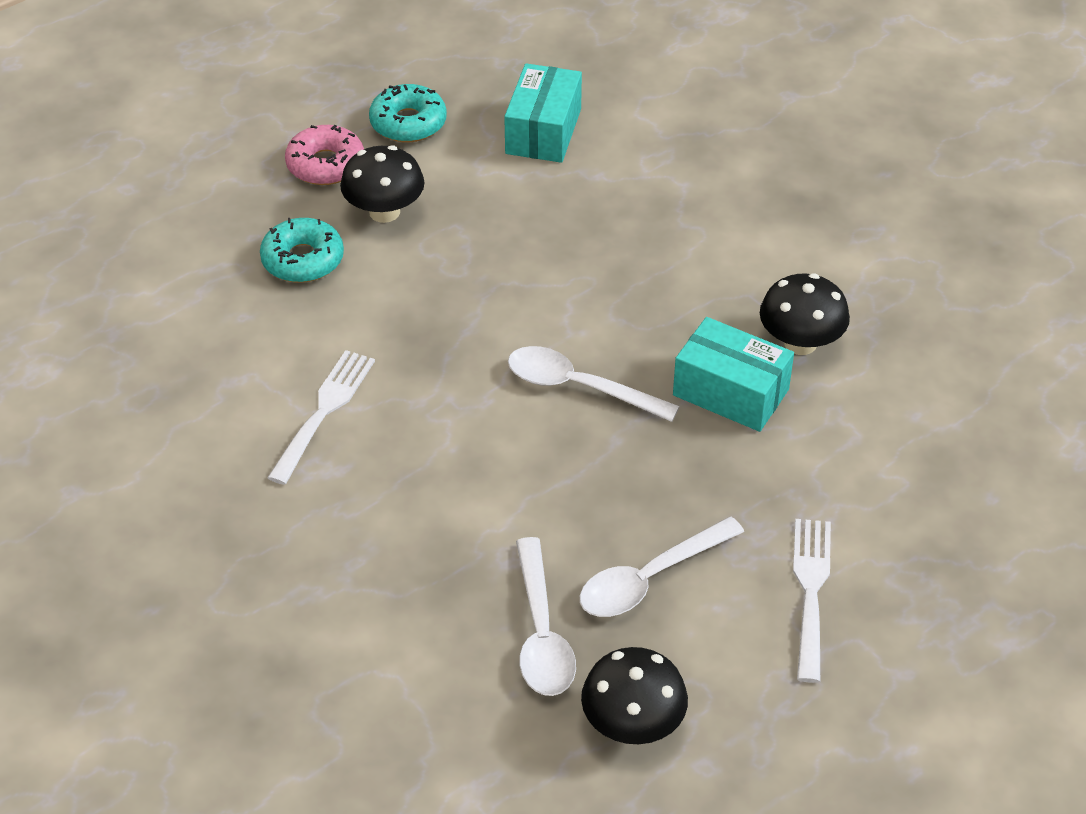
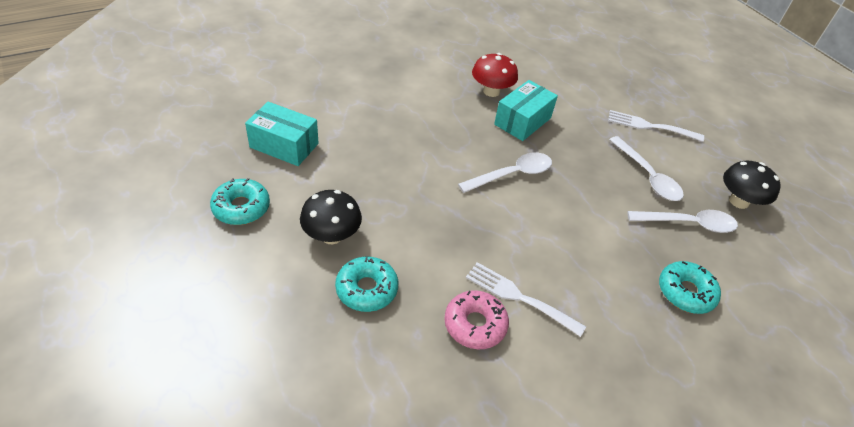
camera: 85 degrees left, 0 degrees up
(325, 165) = (265, 261): pink donut -> pink donut (475, 324)
(380, 615) = (685, 292): none -> turquoise donut
(579, 387) = (512, 174): white spoon -> white spoon turned 150 degrees counterclockwise
(800, 343) = (491, 91): black mushroom -> red mushroom

